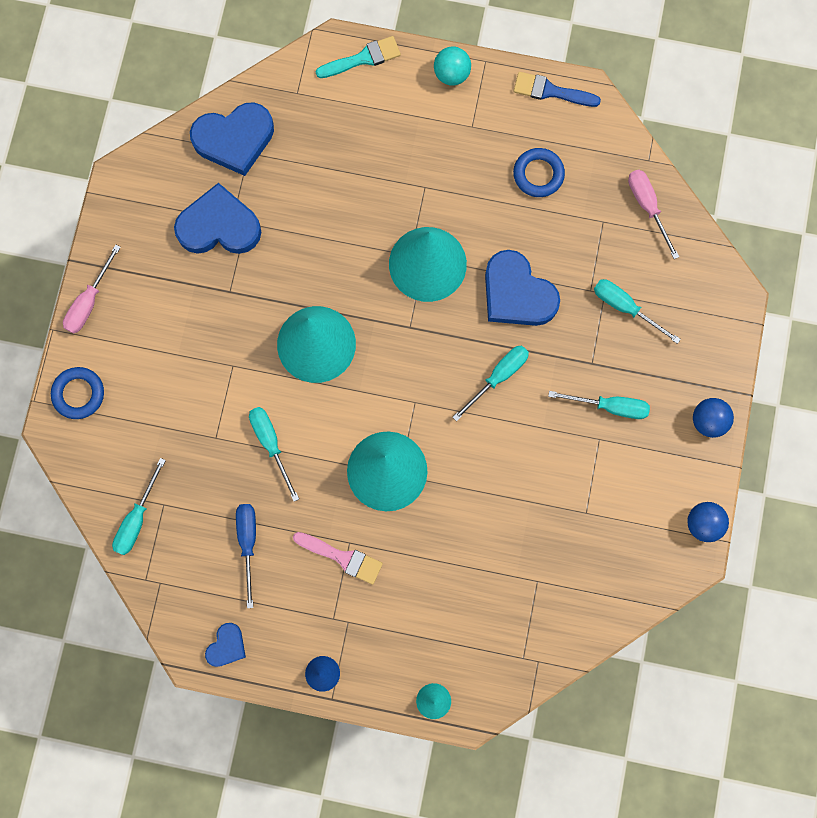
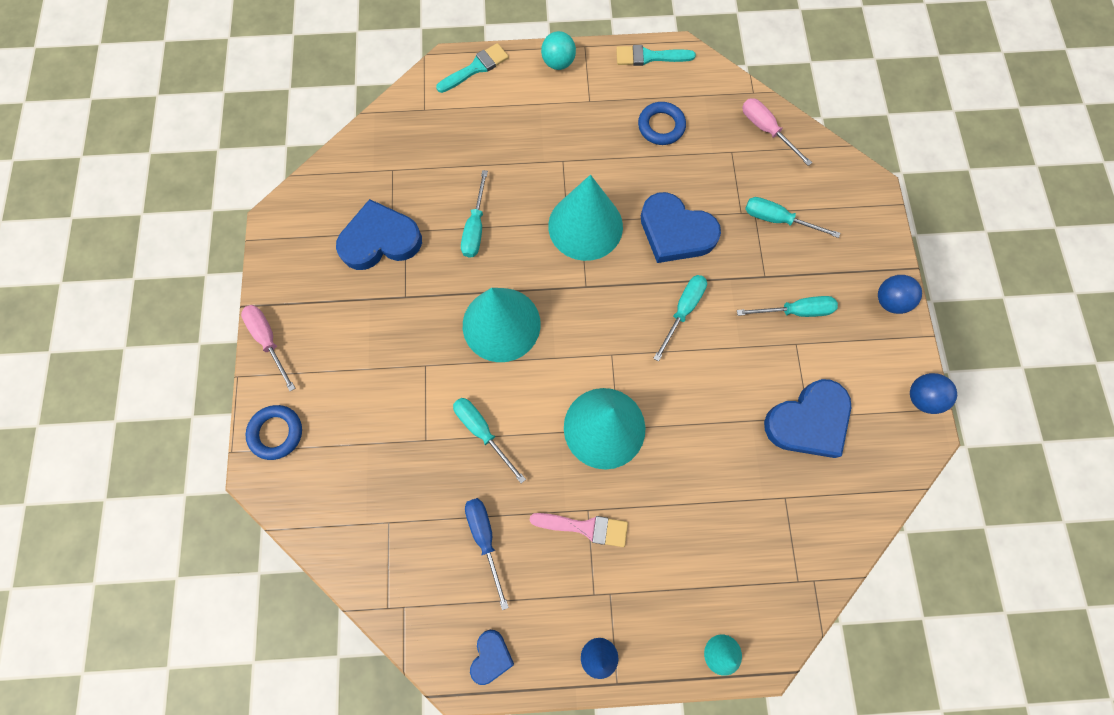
camera: 15 degrees left, 5 degrees down
(89, 301) = (269, 340): pink screwdriver -> pink screwdriver turned 135 degrees clockwise
(137, 519) = (364, 545): turquoise screwdriver -> turquoise screwdriver (475, 227)
(234, 139) = (376, 161): blue heart -> blue heart (808, 421)
(550, 91) = (649, 57): blue brush -> turquoise brush

